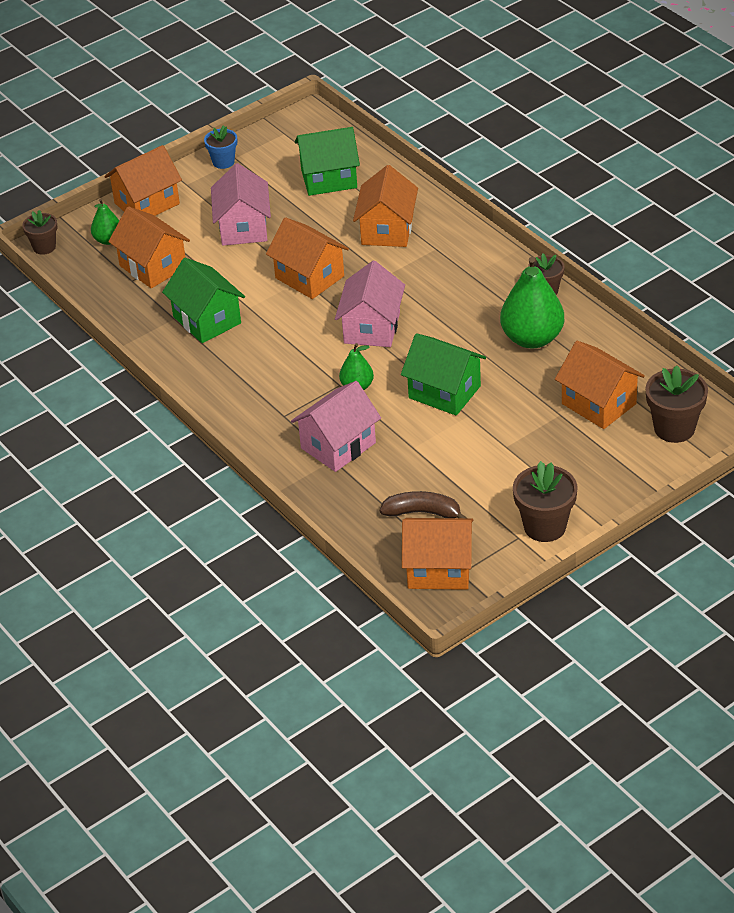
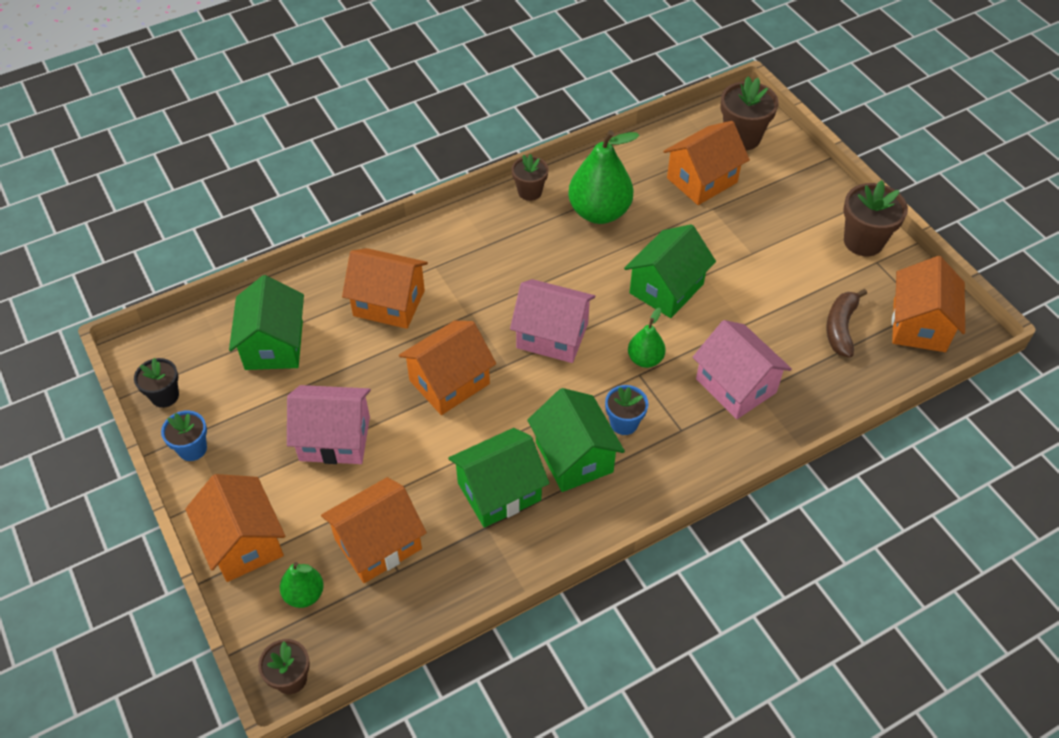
camera: 85 degrees left, 10 degrees up
(246, 356) = (574, 457): none -> green house
(269, 137) = (165, 396): none -> black flower pot
(285, 381) = (624, 423): none -> blue flower pot

